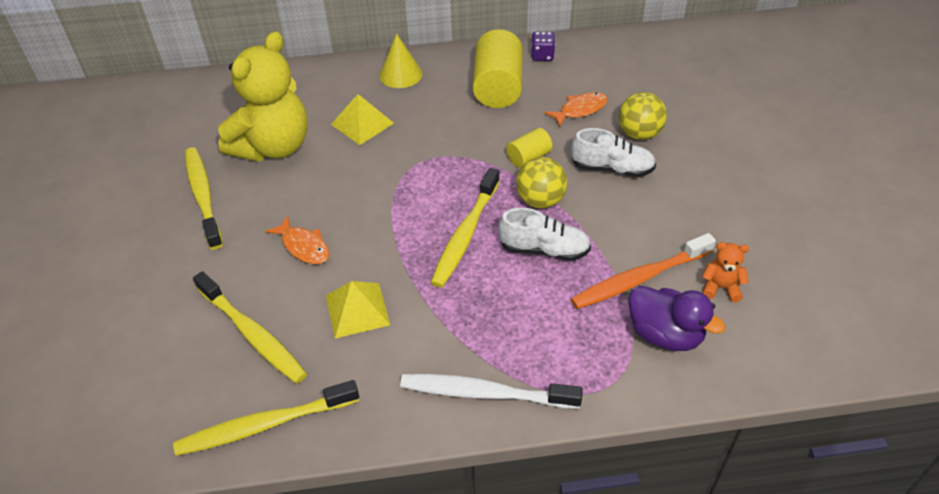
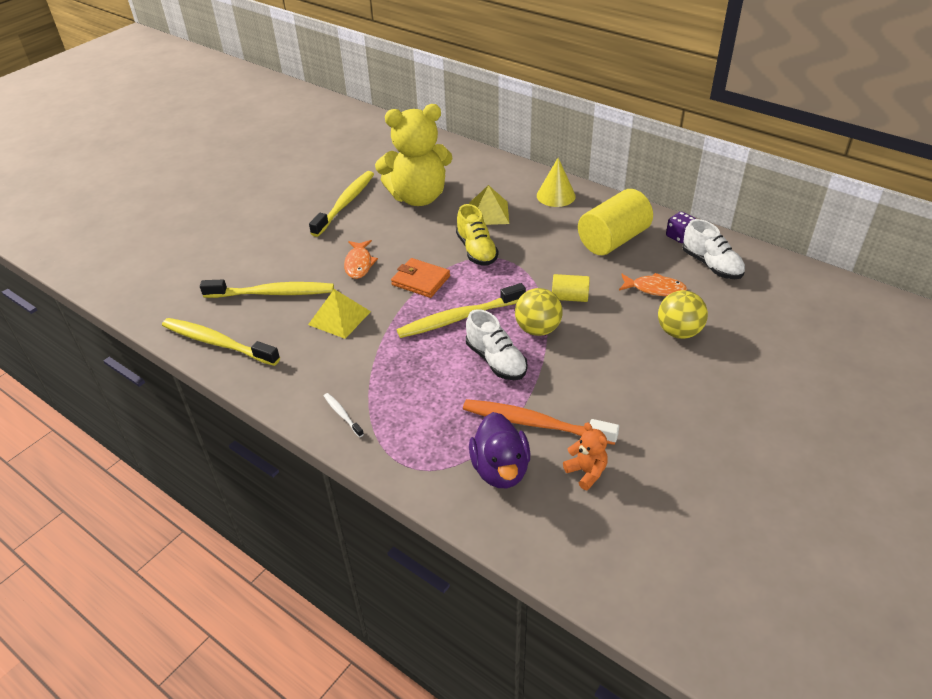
camera: 45 degrees right, 5 degrees down
(253, 334) = (272, 293): yellow toothbrush -> yellow toothbrush turned 90 degrees counterclockwise
(386, 224) = (420, 281): none -> orange wallet
(398, 164) = (476, 250): none -> yellow shoe
(485, 393) = (342, 414): white toothbrush -> white toothbrush, size x0.45
(612, 168) = (621, 342): white shoe -> white shoe (711, 265)

